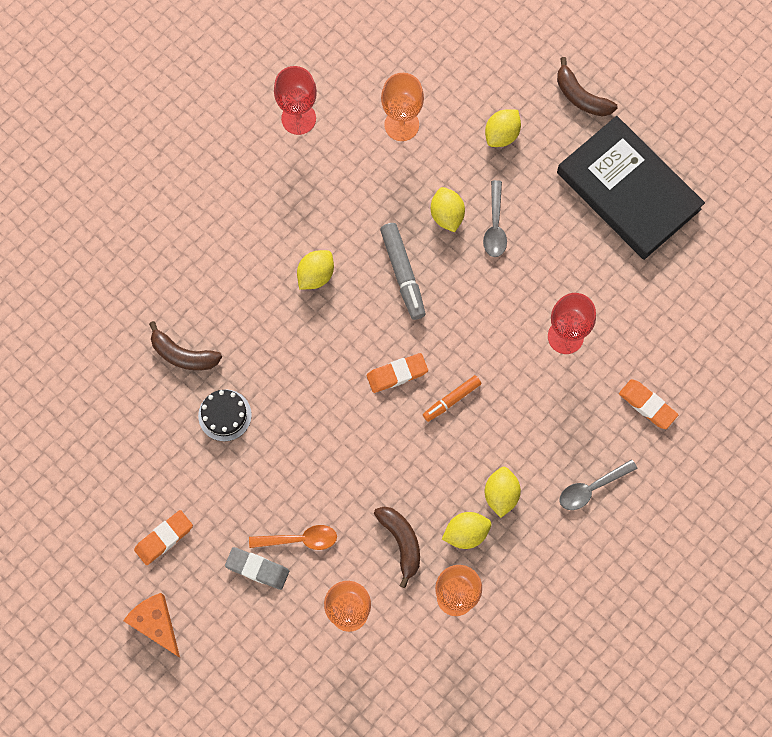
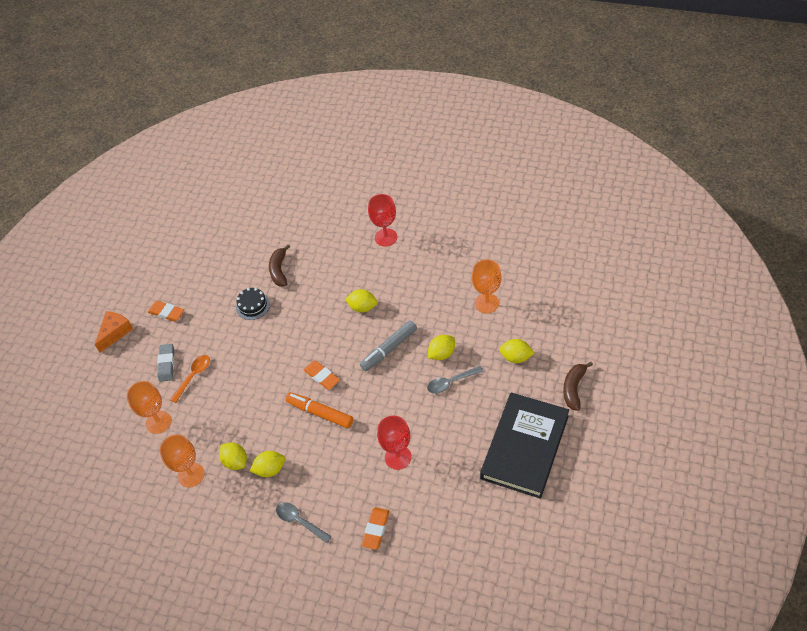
camera: 70 degrees right, 20 degrees down
(298, 118) = (456, 253): red goblet -> red goblet (386, 237)
(300, 539) = (193, 376): orange spoon -> orange spoon turned 120 degrees counterclockwise
(401, 542) = (214, 429): brown banana -> none
(452, 400) = (320, 413): orange marker -> orange marker, size x1.54

